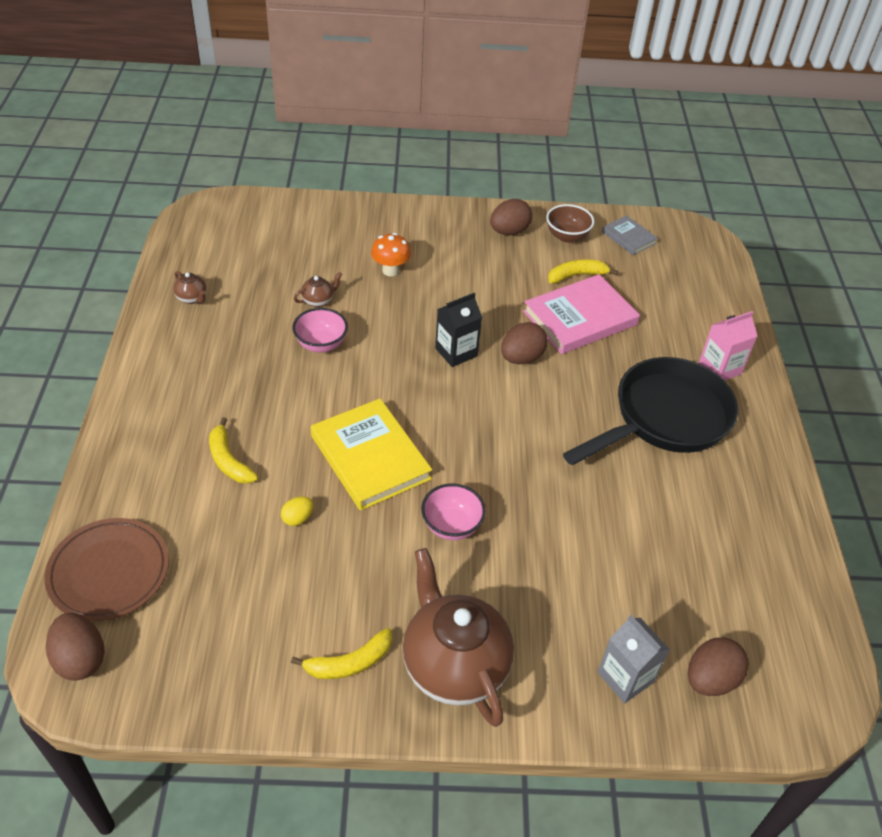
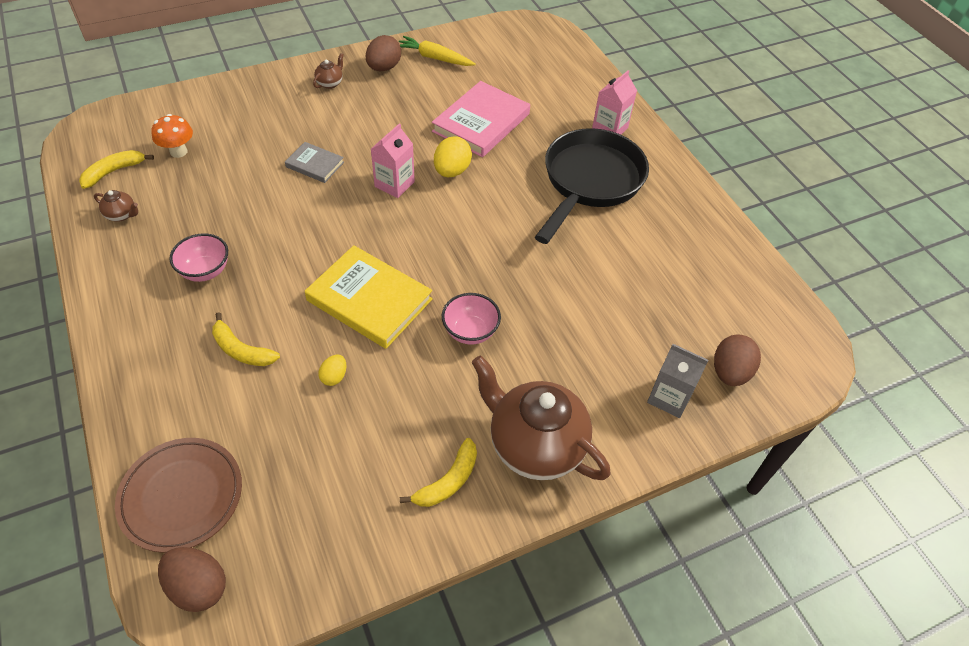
camera: 25 degrees left, 5 degrees up
(318, 300) = (246, 179): brown teapot -> brown teapot (330, 83)
(321, 344) = (270, 217): pink bowl -> pink bowl (205, 271)
(390, 270) = (298, 132): orange mushroom -> orange mushroom (178, 152)
(456, 352) = (394, 184): black carton -> pink carton
(521, 358) = (452, 171): brown egg -> yellow egg
(567, 236) = (434, 58): brown bowl -> yellow carrot
(576, 276) = (460, 88): yellow banana -> yellow banana (114, 172)
(629, 237) = (484, 44): grey book -> grey book (315, 164)

